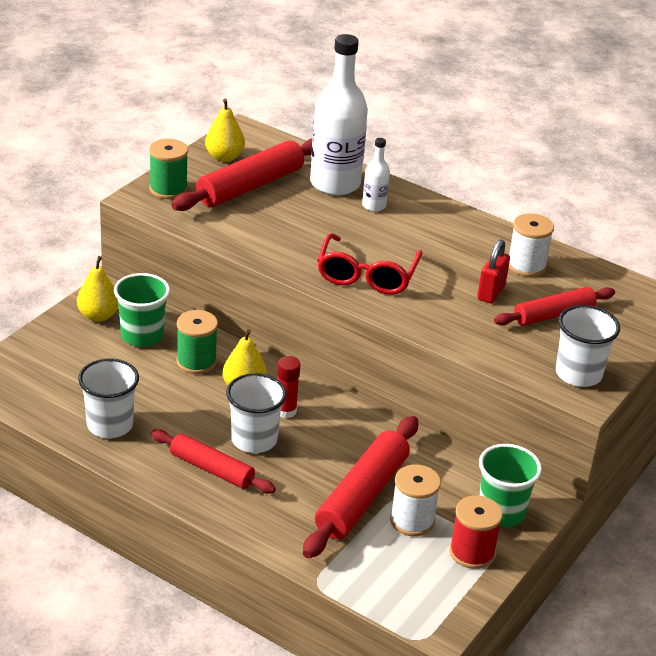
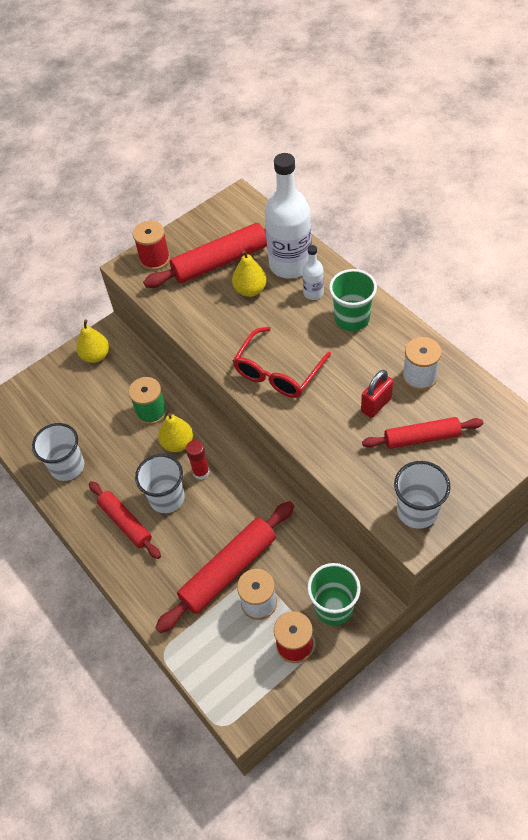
camera: 25 degrees right, 20 degrees up
(142, 336) = (120, 380): green cup -> green cup (352, 318)
(168, 189) = (155, 259): green spool -> red spool
(224, 157) = (211, 227): yellow pear -> yellow pear (250, 290)

